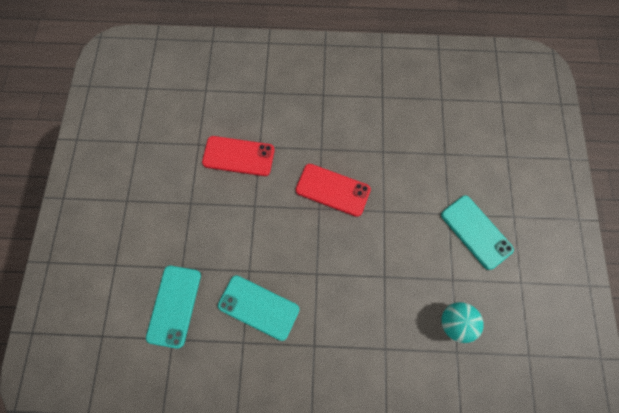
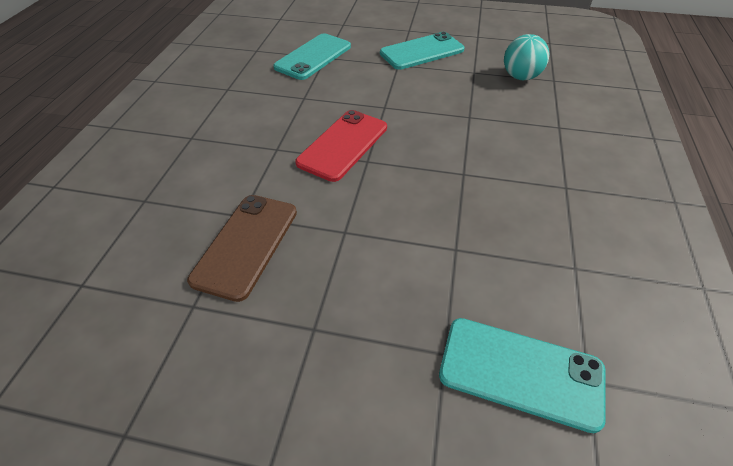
camera: 80 degrees left, 25 degrees down
(238, 156) = (246, 245): red phone -> brown phone
(258, 307) = (515, 242): turquoise phone -> turquoise phone (313, 57)

